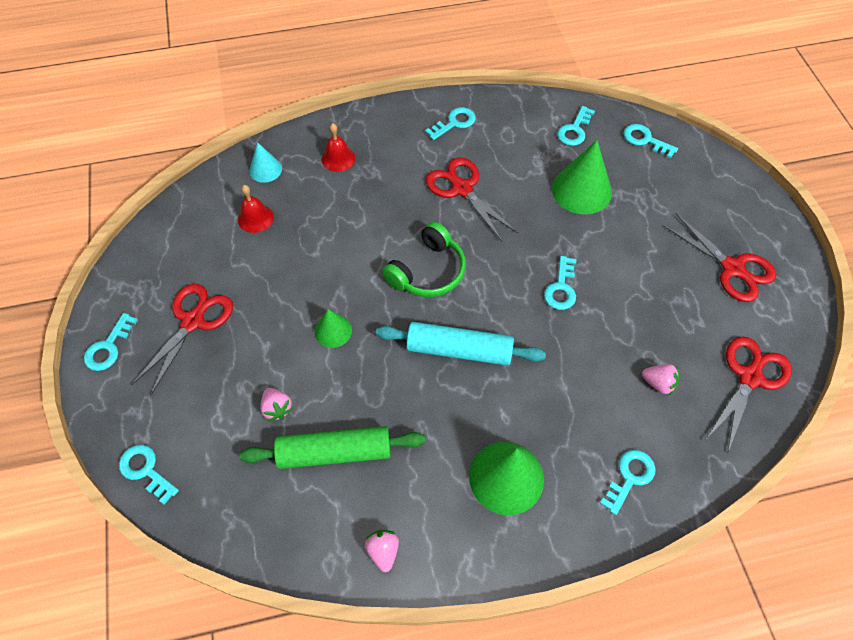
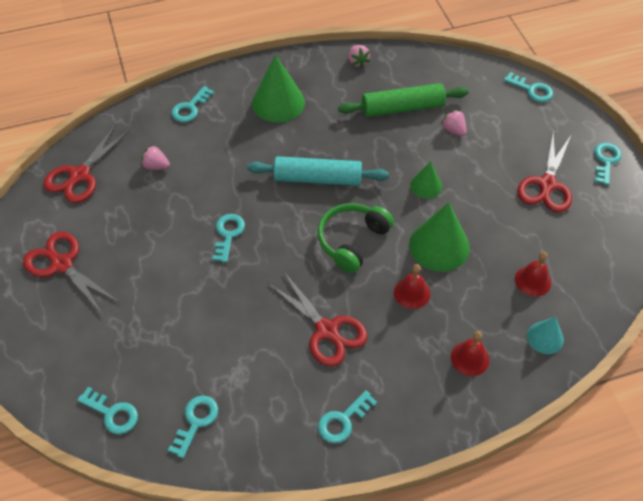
camera: 175 degrees right, 5 degrees down
(376, 215) = (412, 293): none -> red bell
(581, 190) = (197, 339): green cone -> green cone (439, 246)

